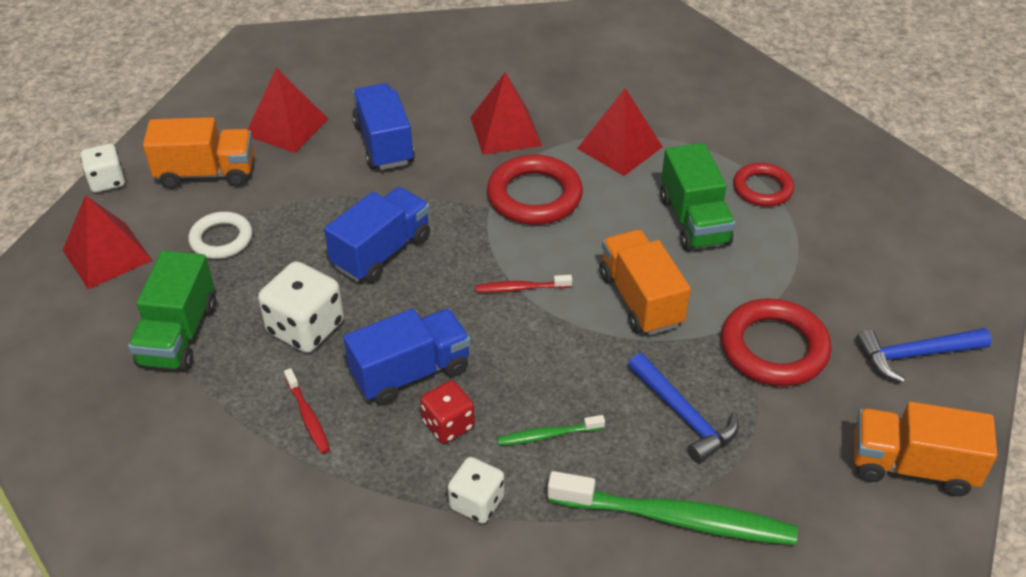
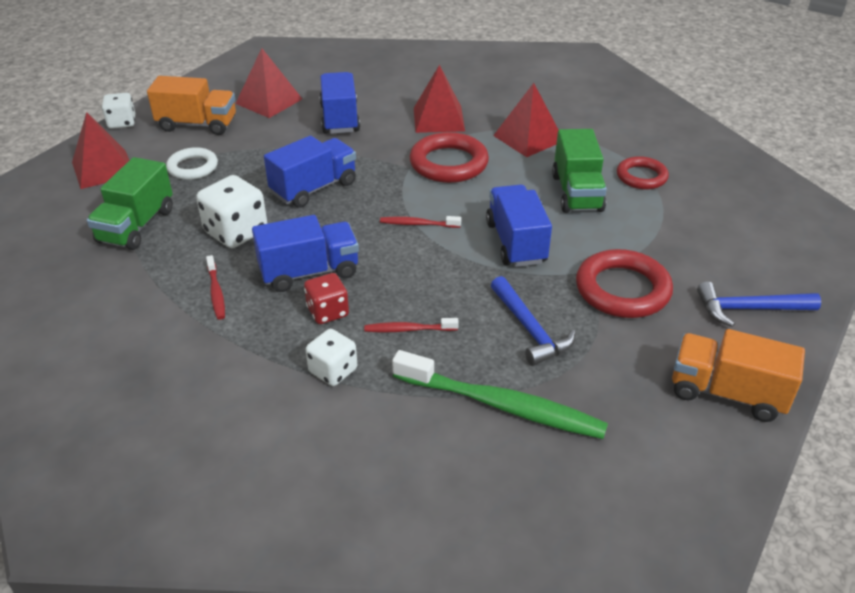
camera: 10 degrees right, 5 degrees down
(548, 435) = (408, 329): green toothbrush -> red toothbrush
(640, 299) = (516, 242): orange truck -> blue truck

